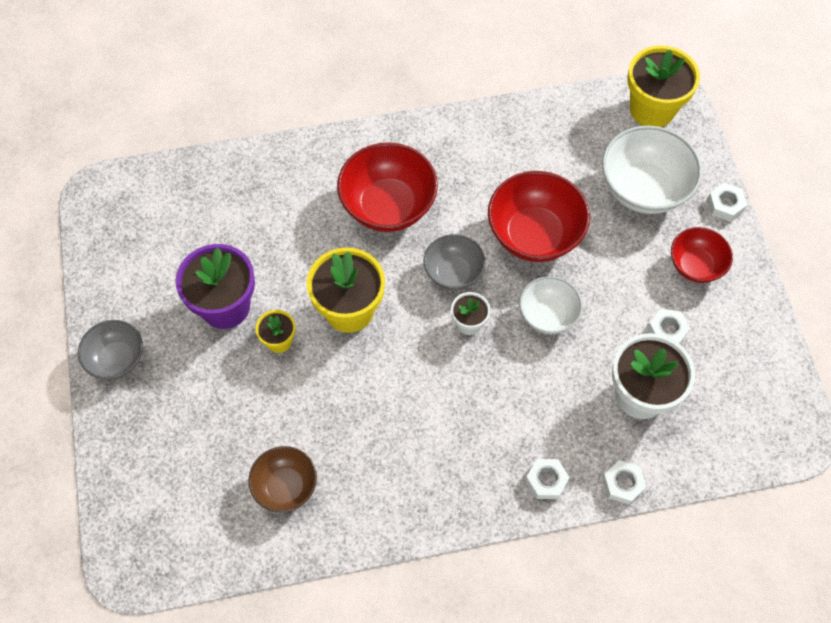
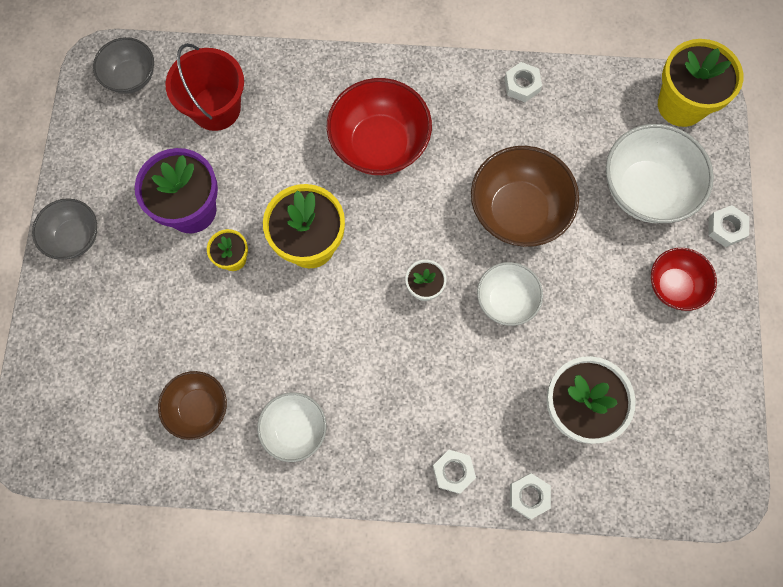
camera: 15 degrees right, 10 degrees up
(222, 209) = (216, 108): none -> red bucket
(384, 481) = (295, 429): none -> white bowl
(453, 273) = (424, 231): grey bowl -> grey bowl (131, 77)
(534, 235) = (518, 211): red bowl -> brown bowl
(667, 331) = (623, 348): white nut -> white nut (522, 85)

